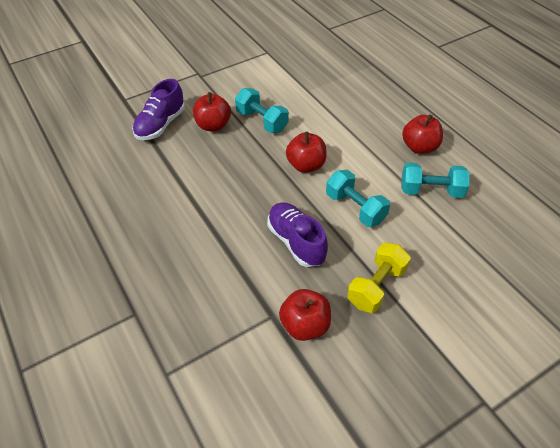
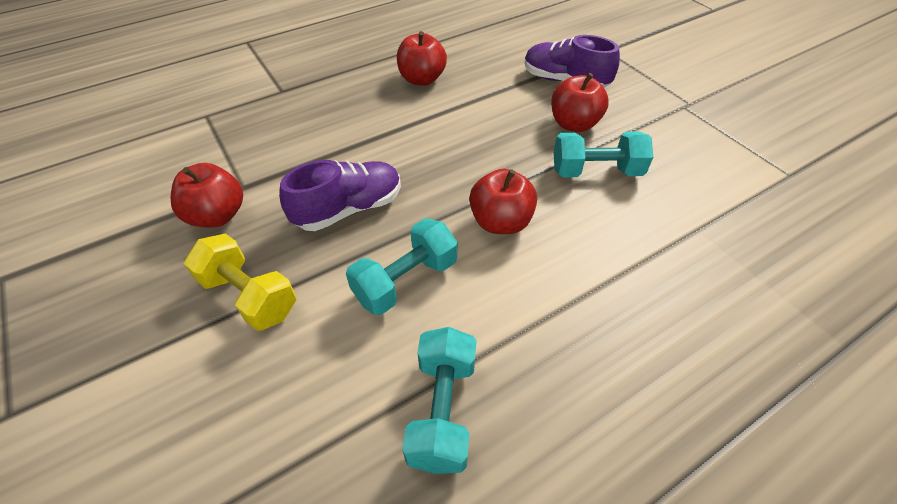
camera: 90 degrees right, 0 degrees up
(262, 121) = (596, 171): turquoise dumbbell -> turquoise dumbbell turned 45 degrees clockwise
(419, 147) = (571, 407): red apple -> red apple (422, 79)

